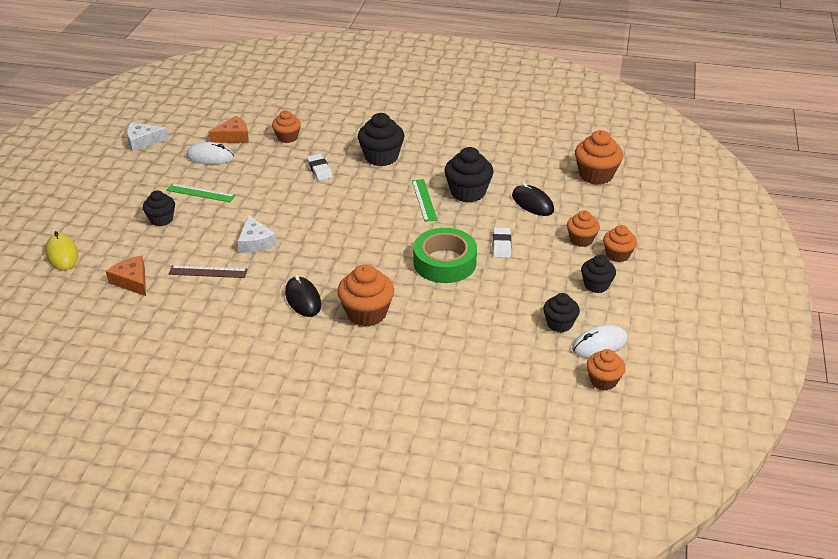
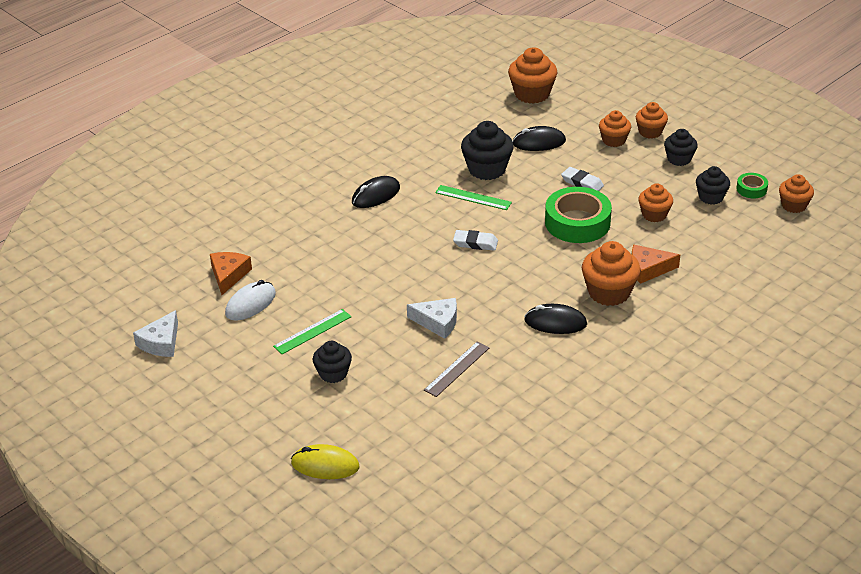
camera: 55 degrees left, 0 degrees up
(132, 281) = (423, 425): orange cheese -> orange cheese (648, 269)
(287, 137) = (273, 240): orange cupcake -> orange cupcake (654, 214)
(319, 169) = (355, 240): white eraser -> white eraser (475, 243)
(381, 157) = (376, 195): black cupcake -> black mouse
(599, 344) = (751, 189): white mouse -> green tape

